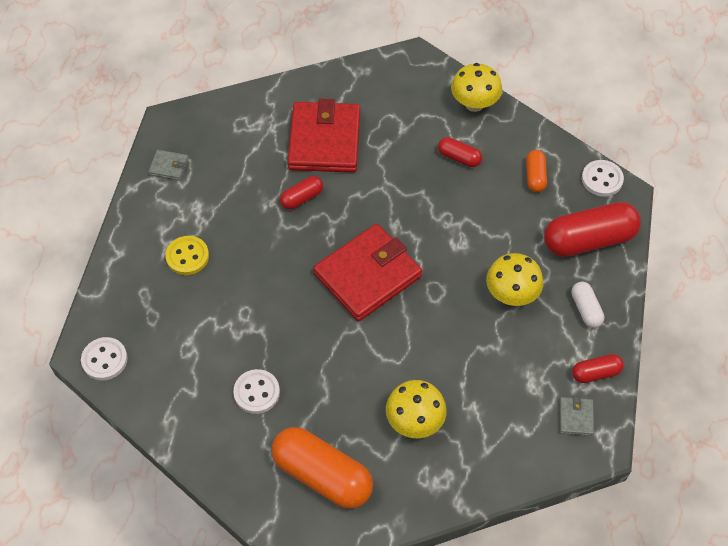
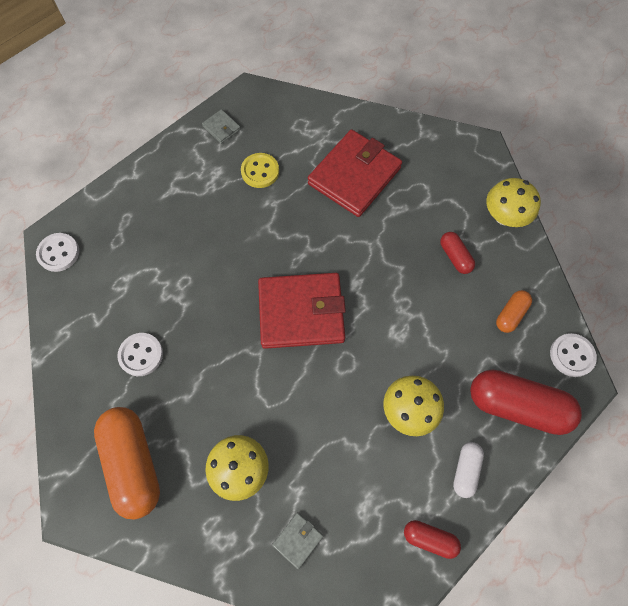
camera: 35 degrees right, 10 degrees up
(187, 256) = (179, 208): yellow button -> yellow button (260, 171)
(302, 198) = (300, 213): red capsule -> none
(575, 417) = (379, 568): grey wallet -> grey wallet (297, 540)

